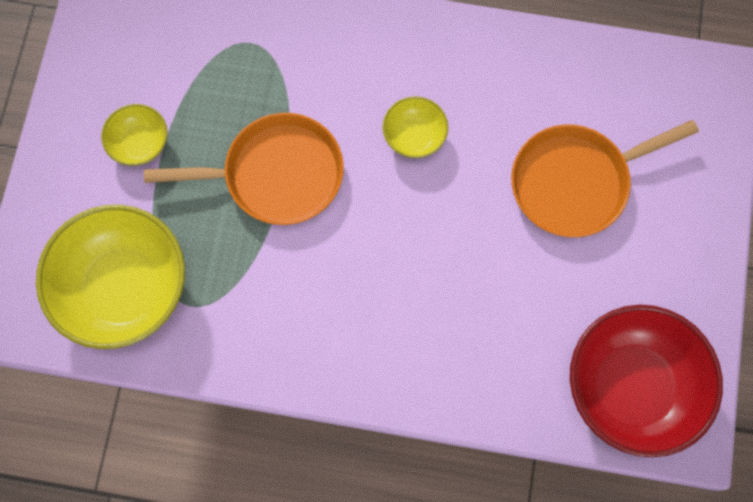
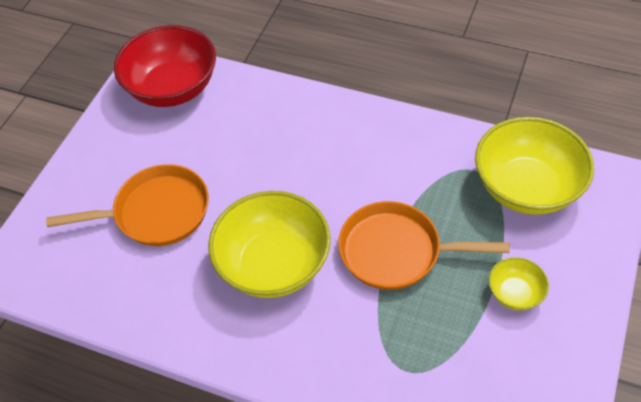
camera: 165 degrees left, 20 degrees down
(414, 136) = (273, 264): yellow bowl -> yellow bowl, size x2.10

